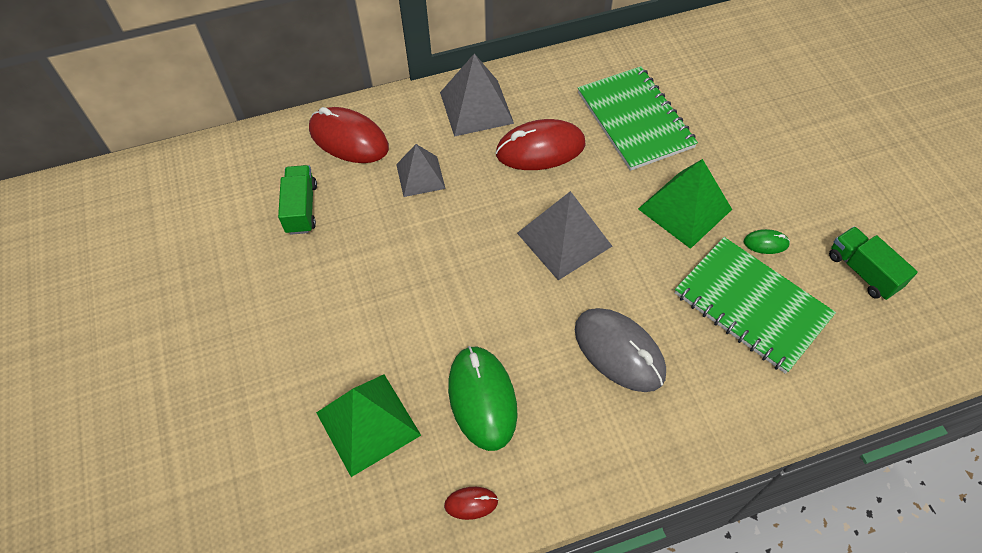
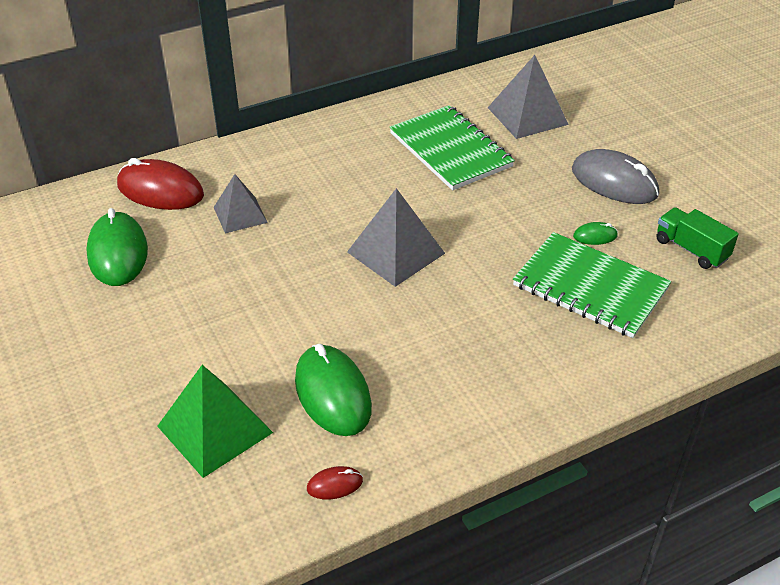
camera: 10 degrees left, 15 degrees down
(301, 208) = (117, 253): green truck -> green mouse
(476, 107) = (289, 153): grey pyramid -> grey pyramid (527, 116)
(540, 149) = (360, 181): red mouse -> none
(619, 351) = (466, 338): grey mouse -> grey mouse (614, 182)
(684, 209) = (511, 216): green pyramid -> none

